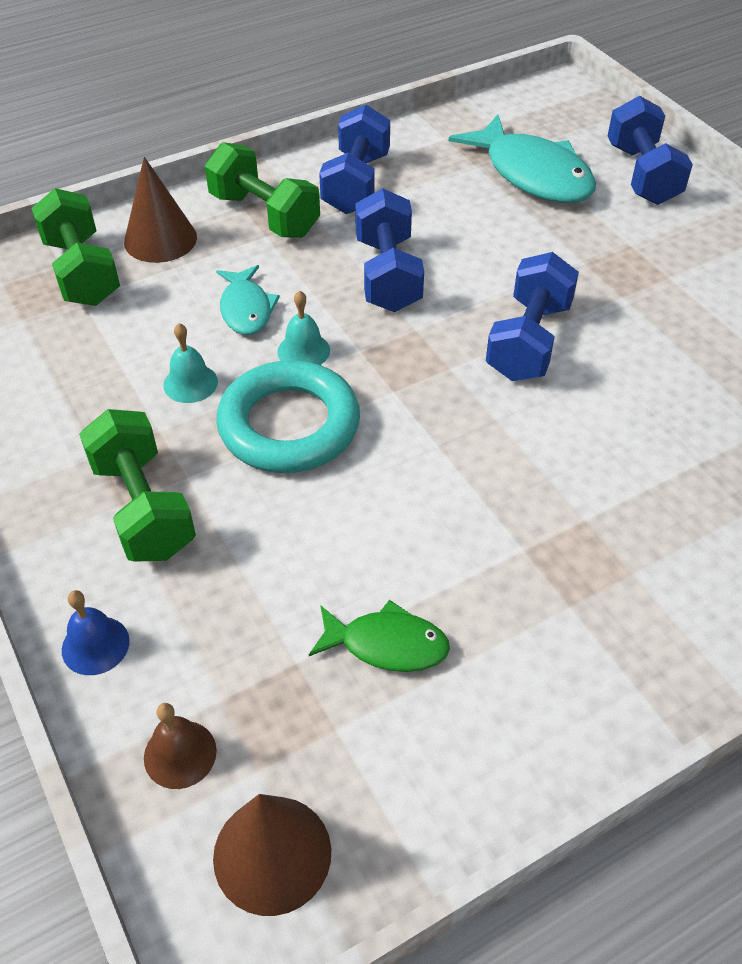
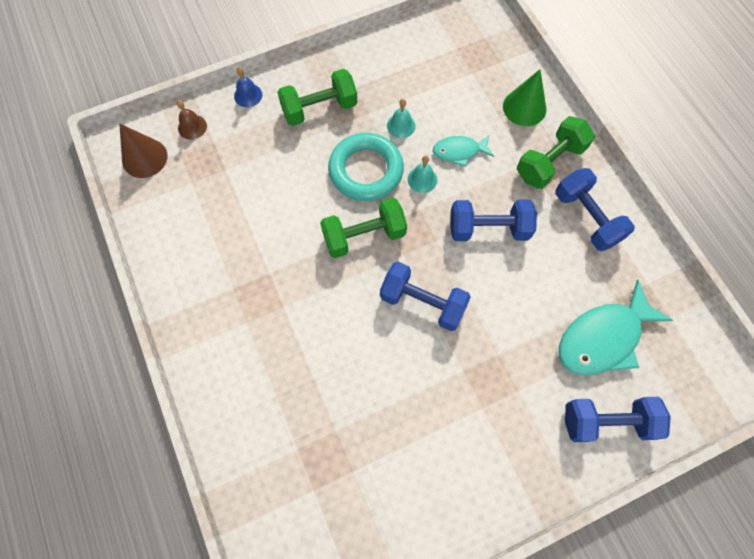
camera: 95 degrees right, 20 degrees up
(82, 272) = (494, 71): green dumbbell -> green dumbbell (364, 236)
(160, 239) = (524, 107): brown cone -> green cone
(356, 184) = (586, 218): blue dumbbell -> blue dumbbell turned 45 degrees clockwise
(387, 644) = (227, 205): green fish -> none

